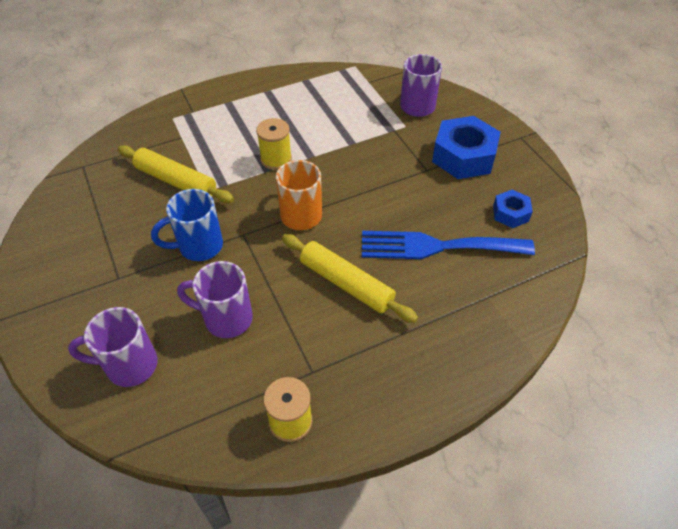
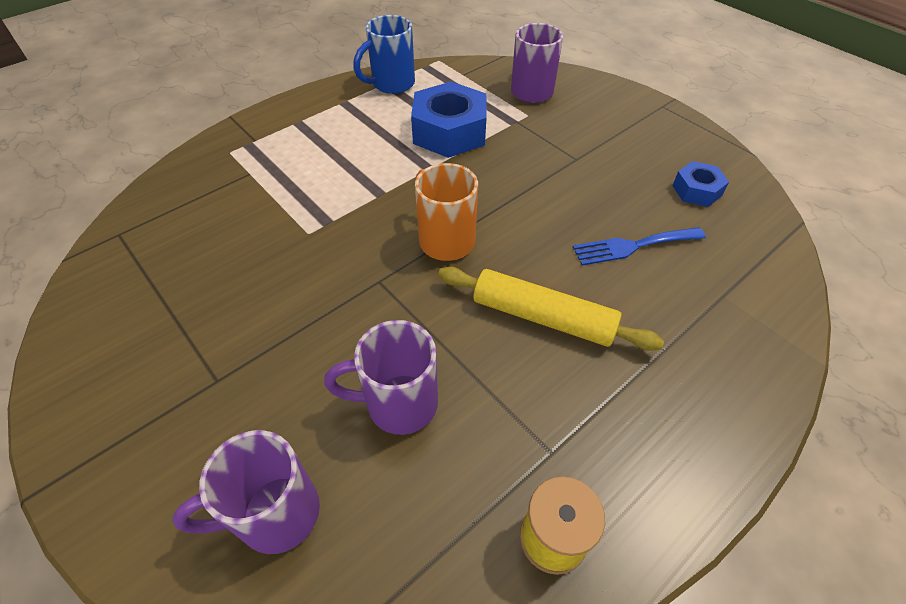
camera: 15 degrees left, 0 degrees up
(176, 181) = (261, 229): yellow rolling pin -> none
(199, 246) = (322, 310): blue mug -> blue mug (391, 84)
(276, 159) = (386, 178): yellow spool -> none
(437, 246) = (633, 246): blue fork -> blue fork, size x0.61
(463, 156) = (611, 137): blue nut -> blue nut (449, 132)

